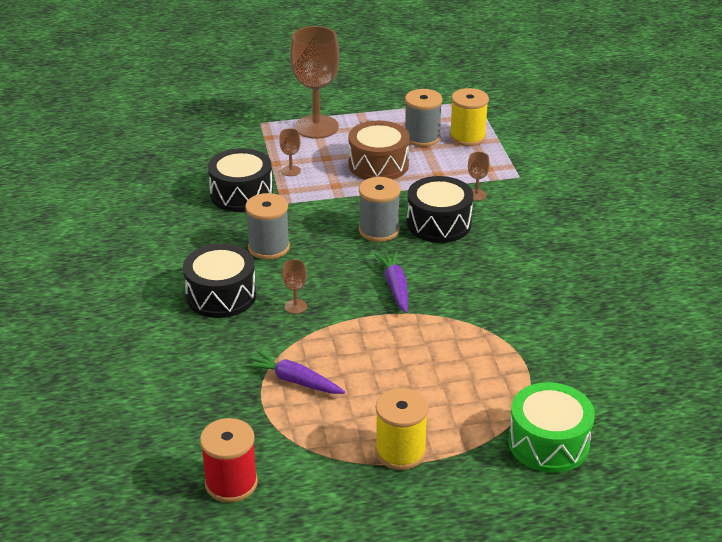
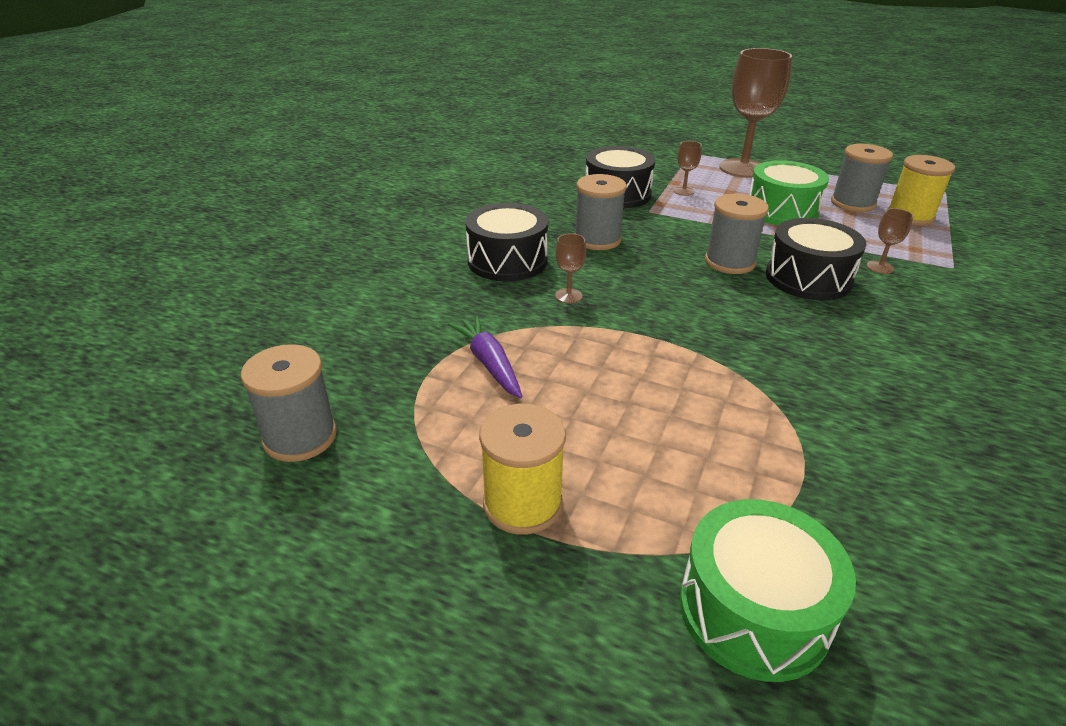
camera: 35 degrees right, 0 degrees up
(231, 483) = (300, 437): red spool -> grey spool
(378, 165) = (781, 211): brown drum -> green drum
(395, 287) = (699, 318): purple carrot -> none

